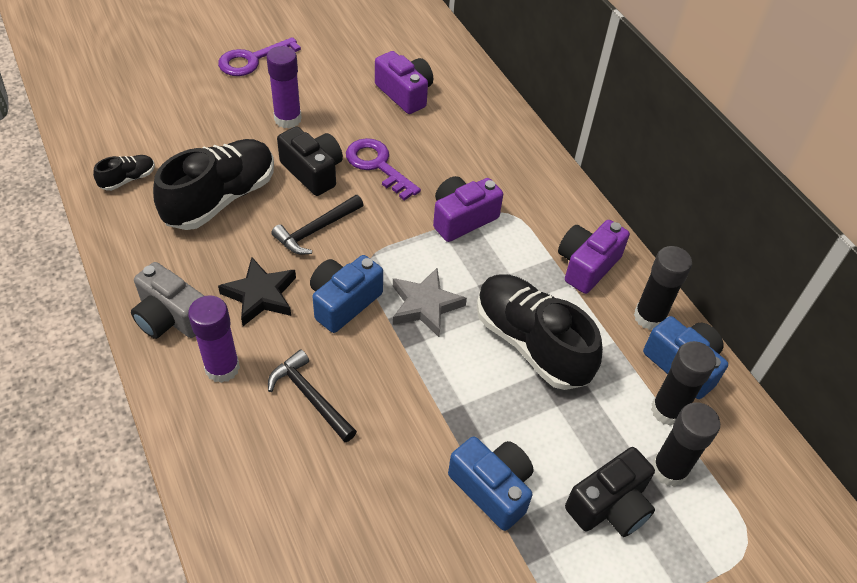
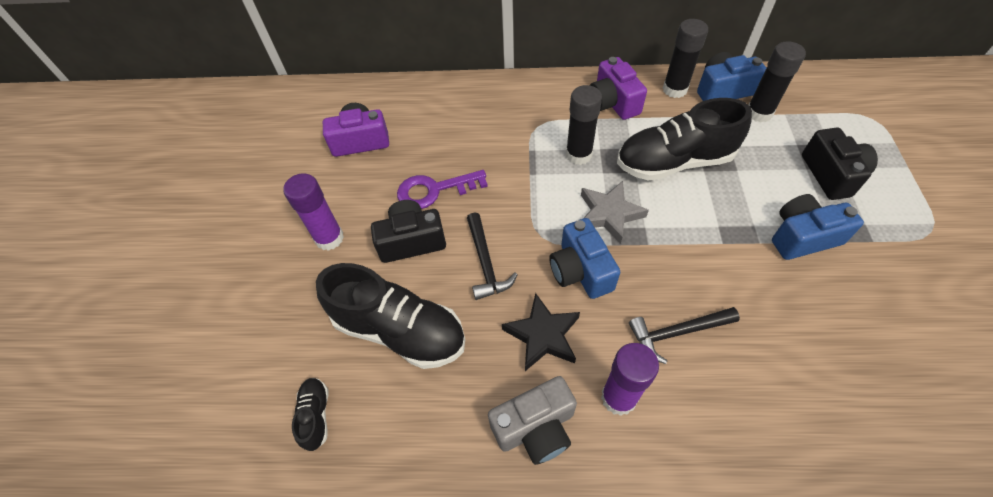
camera: 55 degrees left, 5 degrees up
(221, 198) = (400, 330): black shoe -> black shoe turned 135 degrees clockwise
(253, 60) = (224, 240): purple key -> none
(462, 218) = (528, 156): purple camera -> none
(669, 470) = (808, 132): black glue stick -> black glue stick (578, 154)

